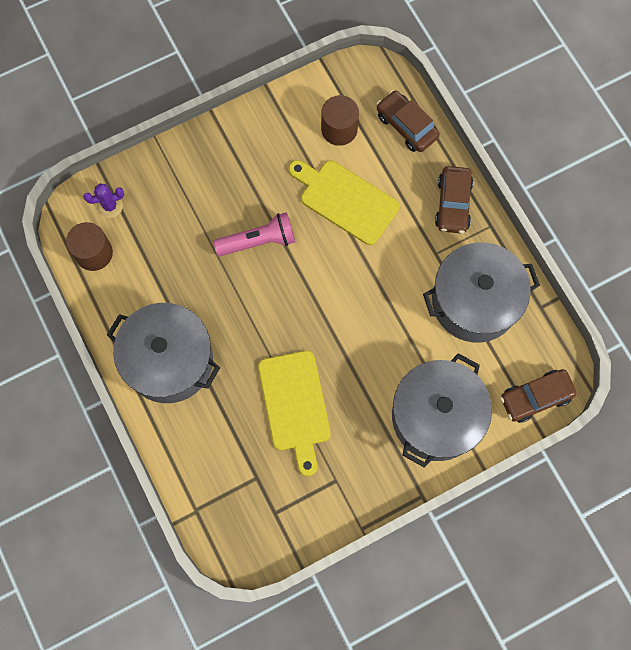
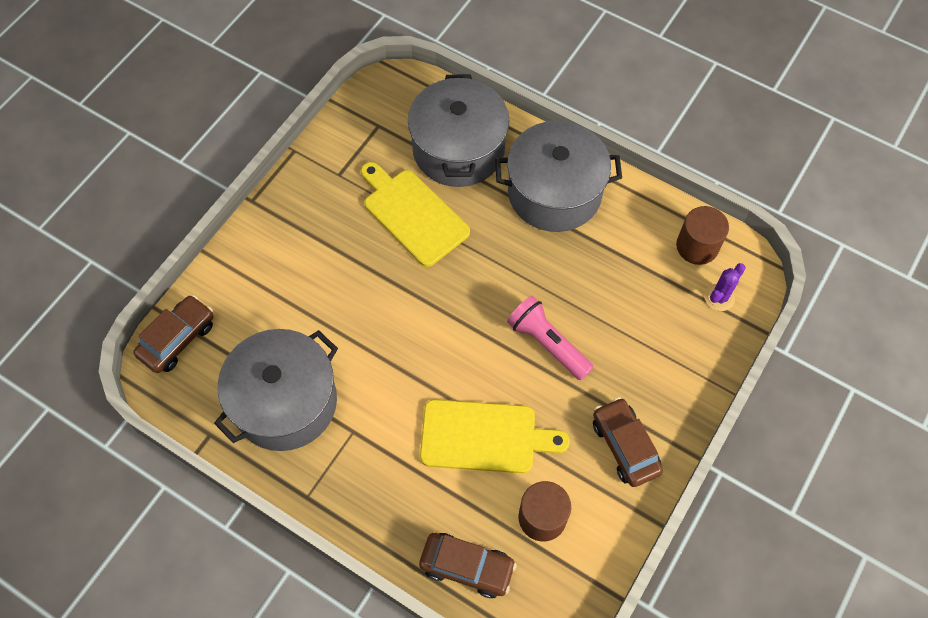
camera: 150 degrees right, 10 degrees down
(258, 241) = (547, 343): pink flashlight -> pink flashlight turned 90 degrees clockwise
(436, 416) = (271, 272): grey pot -> grey pot (458, 149)
(453, 204) = (362, 498): brown car -> brown car (625, 446)

